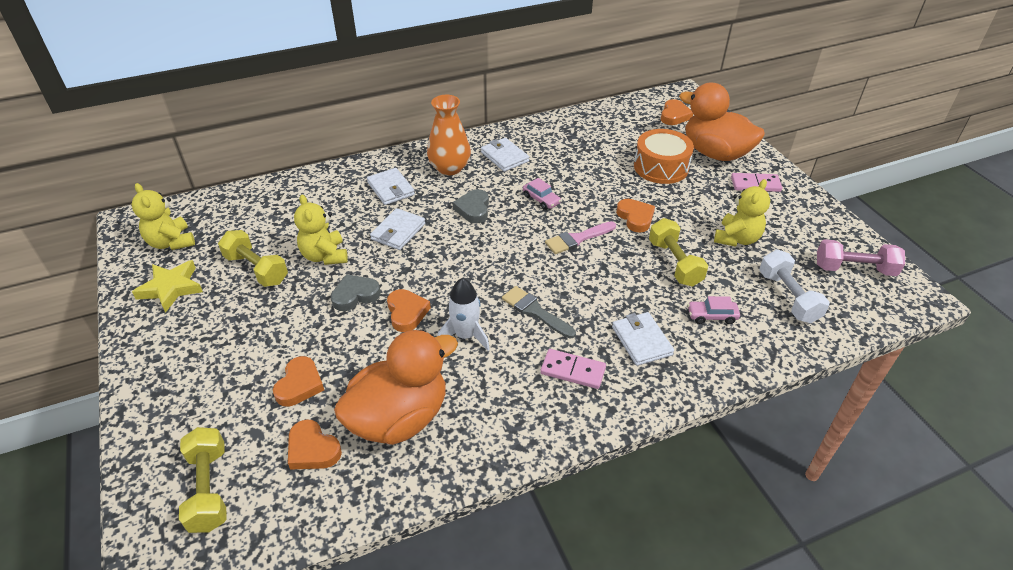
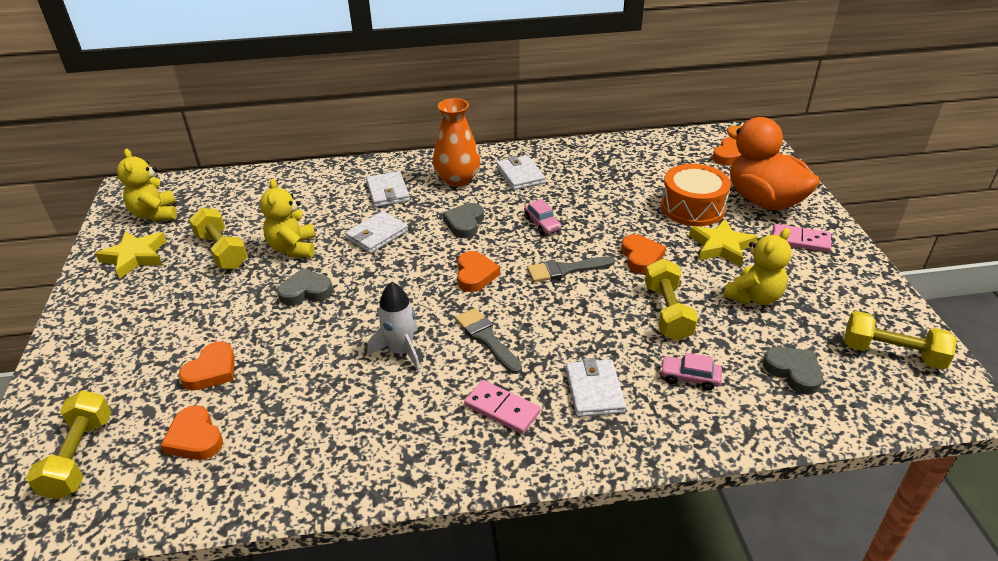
camera: 15 degrees right, 5 degrees down
(399, 418) = (295, 423): orange duck -> none
(407, 312) = (350, 317): orange heart -> orange heart (475, 275)
(577, 239) = (565, 270): pink brush -> grey brush
(696, 199) = (721, 246): none -> yellow star
(788, 297) = (793, 372): white dumbbell -> grey heart
(854, 269) = (892, 353): pink dumbbell -> yellow dumbbell

